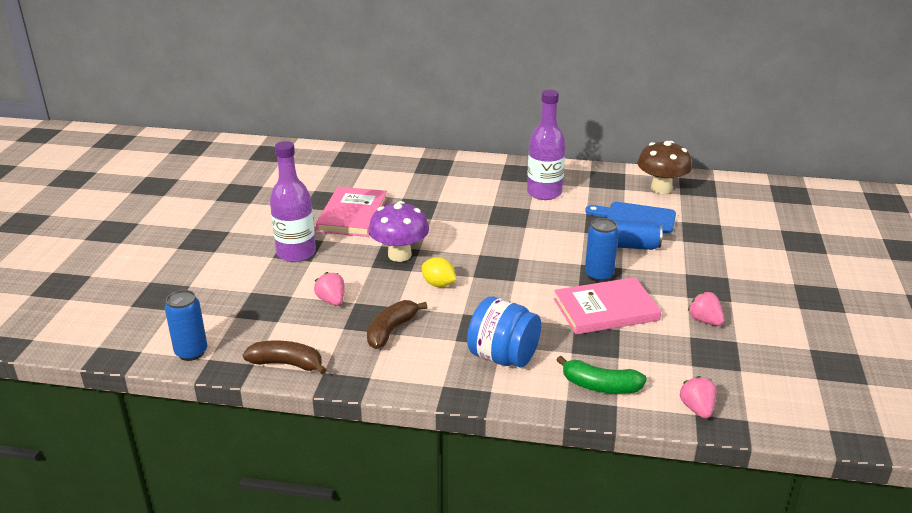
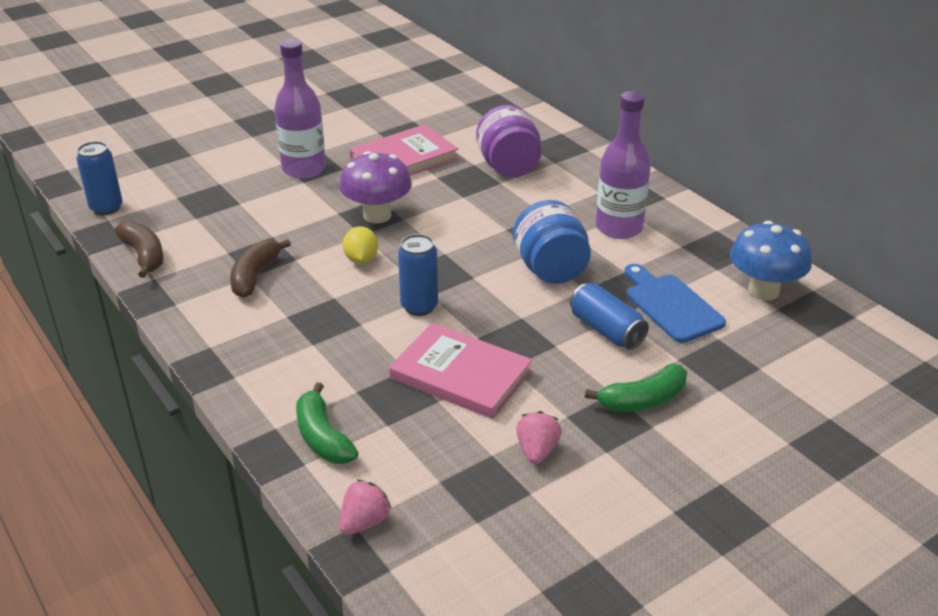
camera: 45 degrees right, 5 degrees up
(332, 300) = (259, 224): pink strawberry -> none
(391, 331) = (255, 276): brown banana -> brown banana turned 60 degrees counterclockwise
(426, 190) = (508, 167): none -> purple jar
(503, 357) = (295, 355): blue jar -> blue jar (550, 270)
(599, 275) = (517, 339): blue can -> blue can (419, 306)
(661, 188) = (763, 291): brown mushroom -> blue mushroom
(703, 268) = (643, 400): none -> green banana

